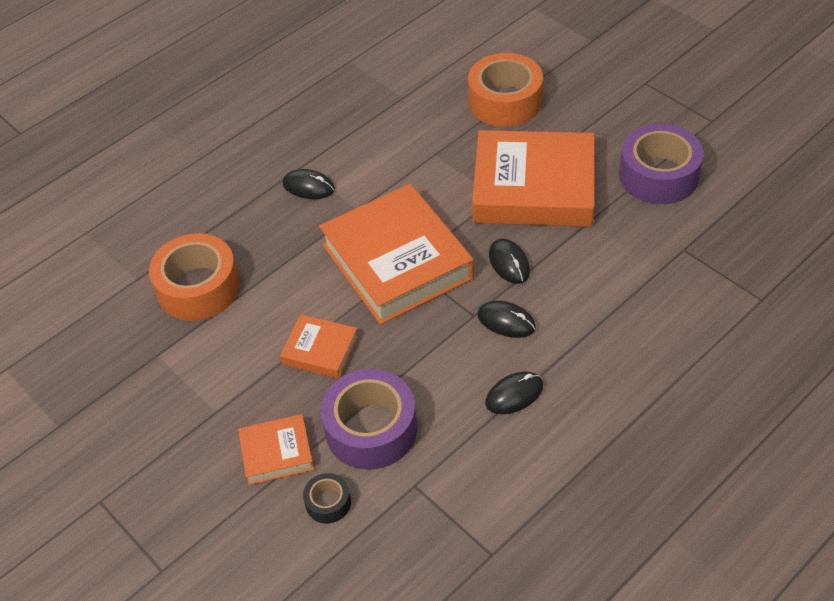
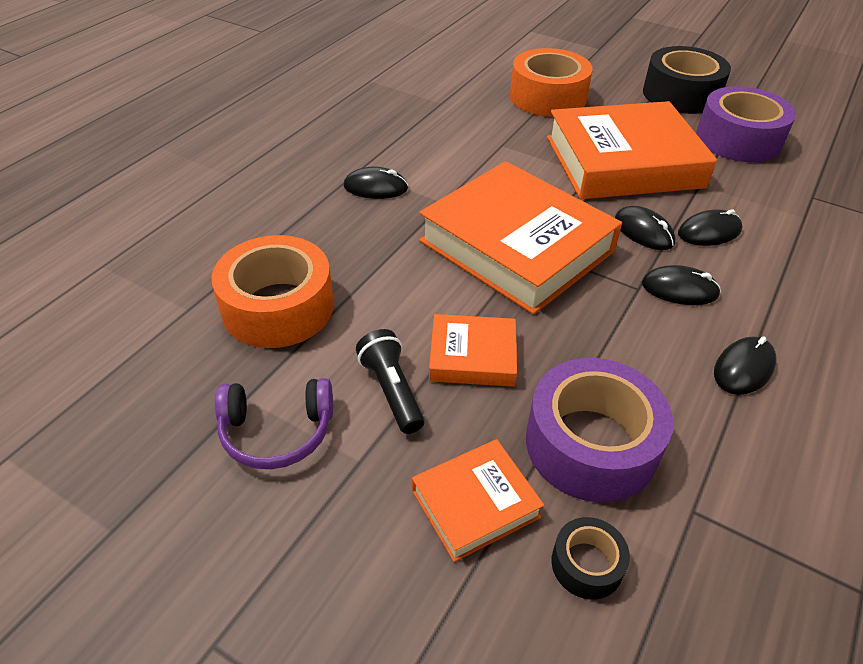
camera: 20 degrees left, 5 degrees down
(170, 382) = (277, 431): none -> purple headphones
(254, 367) = (392, 391): none -> black flashlight
(565, 272) = (709, 232): none -> black mouse
(638, 112) = (681, 94): none -> black tape

